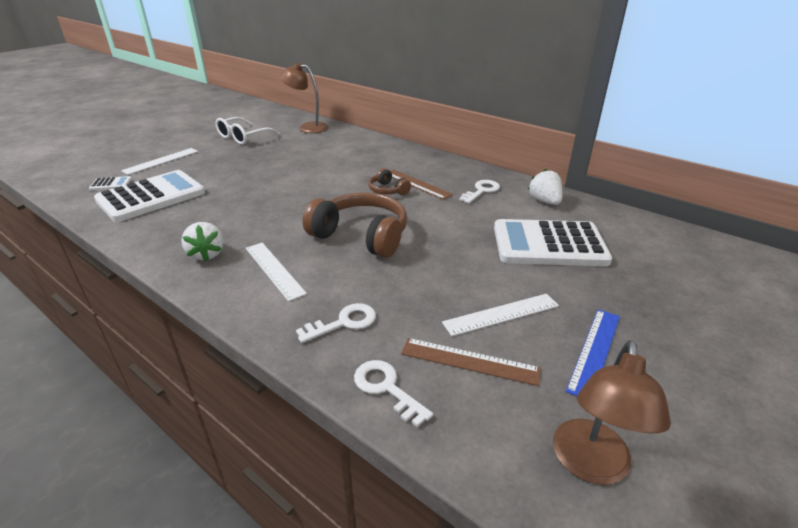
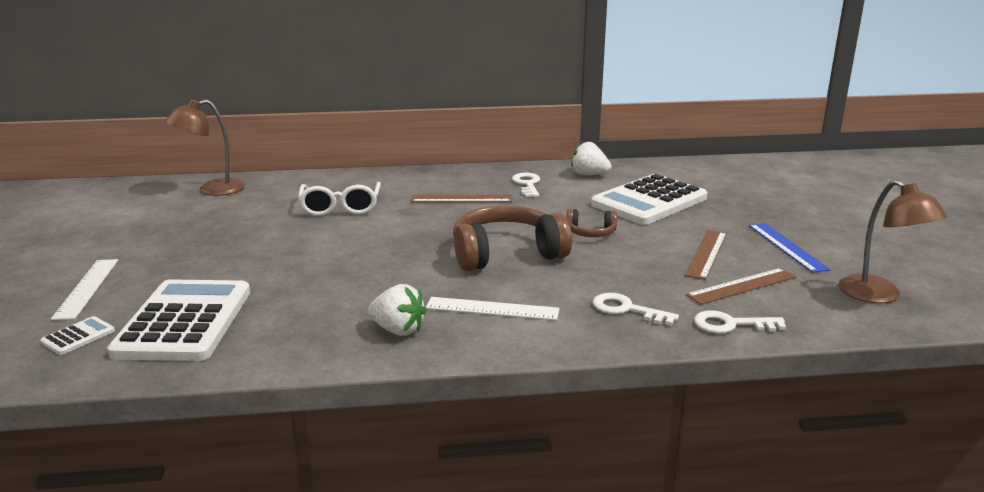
camera: 45 degrees left, 10 degrees down
(243, 137) = (146, 226): white glasses -> white glasses (340, 207)
(344, 322) = (626, 309): white key -> white key turned 75 degrees counterclockwise
(388, 190) = (447, 213): brown headphones -> brown headphones (590, 233)
(501, 314) = (706, 254): white ruler -> brown ruler

